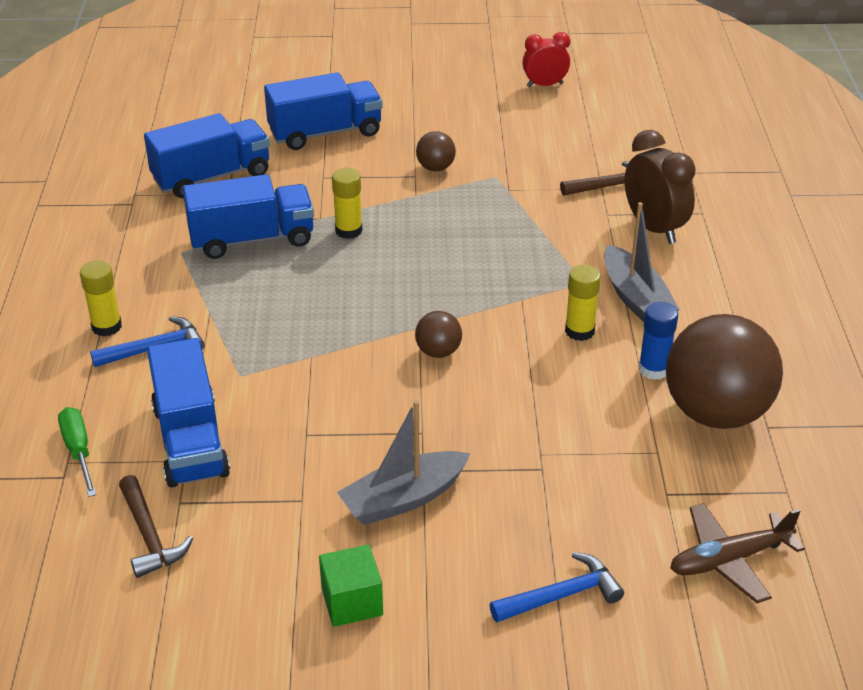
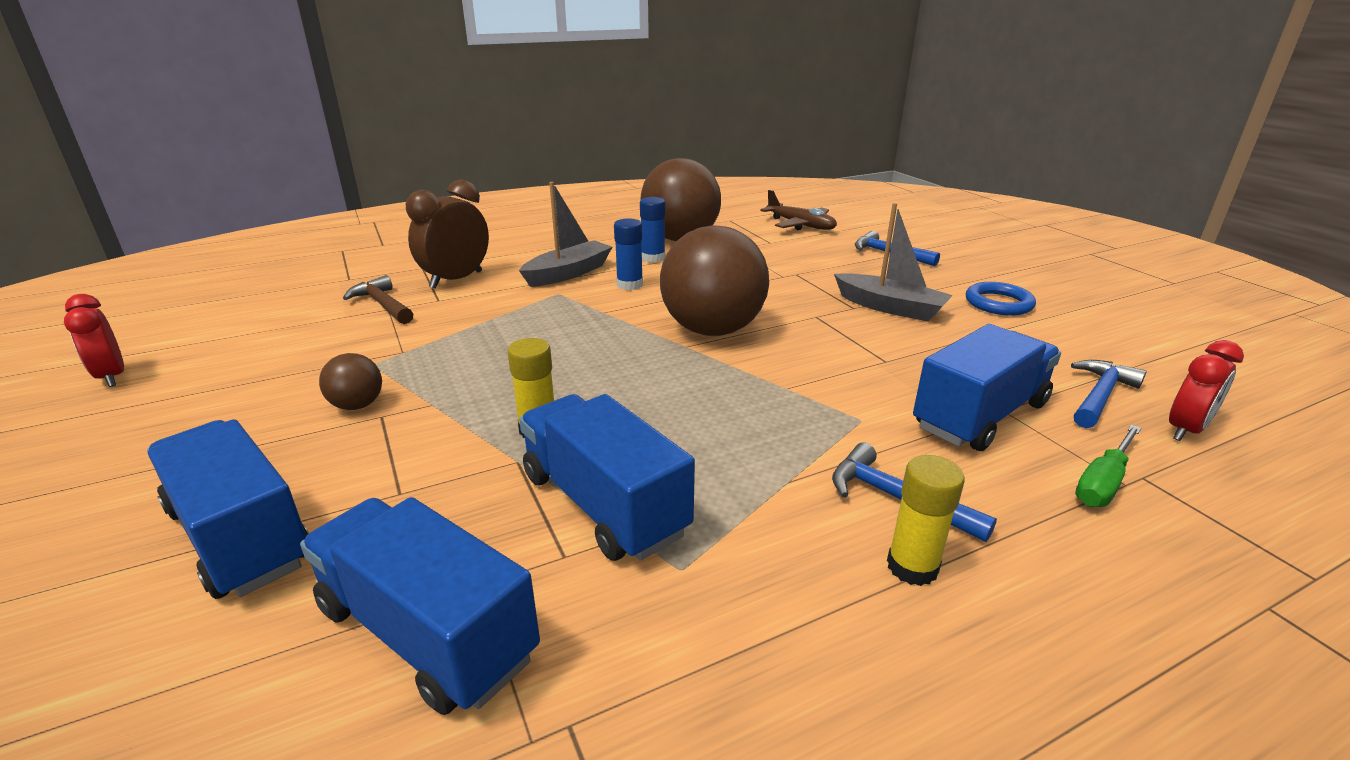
camera: 115 degrees left, 10 degrees down
(72, 550) = (1185, 430): none -> red clock
(149, 536) = (1099, 395): brown hammer -> blue hammer
(352, 602) = (998, 303): green cube -> blue ring
(438, 352) = (712, 330): brown ball -> brown ball, size x2.28
(579, 331) = (629, 285): yellow glue stick -> blue glue stick

